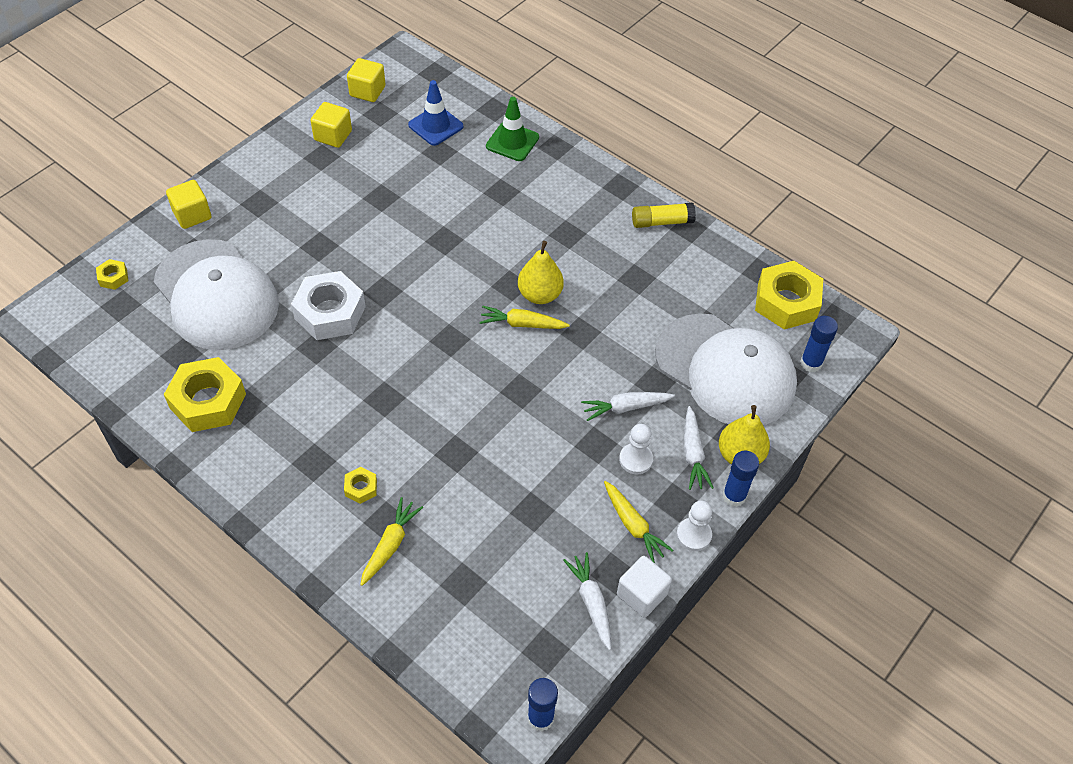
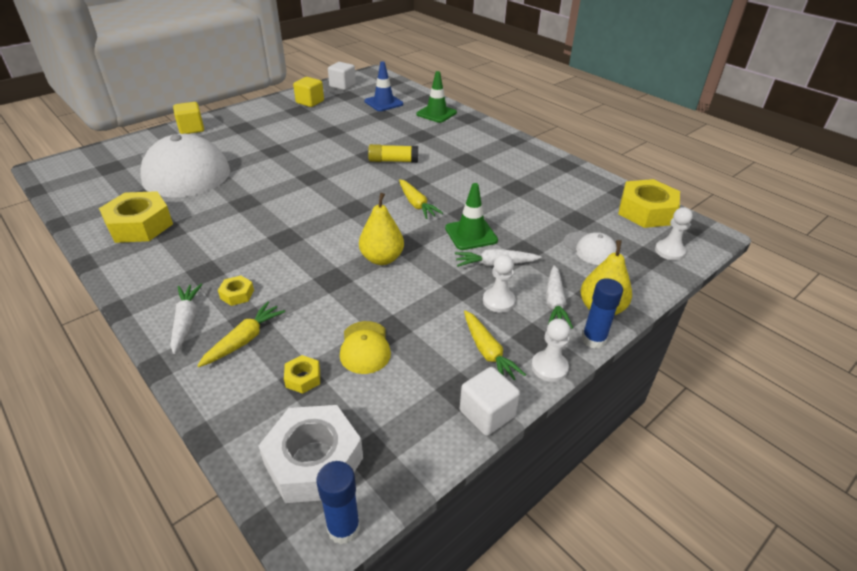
camera: 10 degrees right, 15 degrees down
(113, 277) = (115, 153): yellow nut -> yellow nut (303, 378)
(330, 312) = (265, 184): white nut -> white nut (314, 461)
(367, 91) = (342, 85): yellow cube -> white cube
(513, 537) = (365, 347): none -> yellow cap
(522, 324) = (417, 204): yellow carrot -> yellow carrot turned 135 degrees counterclockwise
(540, 295) = (436, 189): yellow pear -> yellow pear (382, 259)
(591, 602) = (431, 414): white carrot -> white carrot (186, 321)
(593, 365) = (471, 234): none -> green traffic cone
(661, 222) = (543, 159): yellow glue stick -> yellow glue stick (393, 161)
(725, 370) = (590, 248): white cap -> white cap, size x0.42
(811, 363) = (669, 251): blue glue stick -> white pawn

